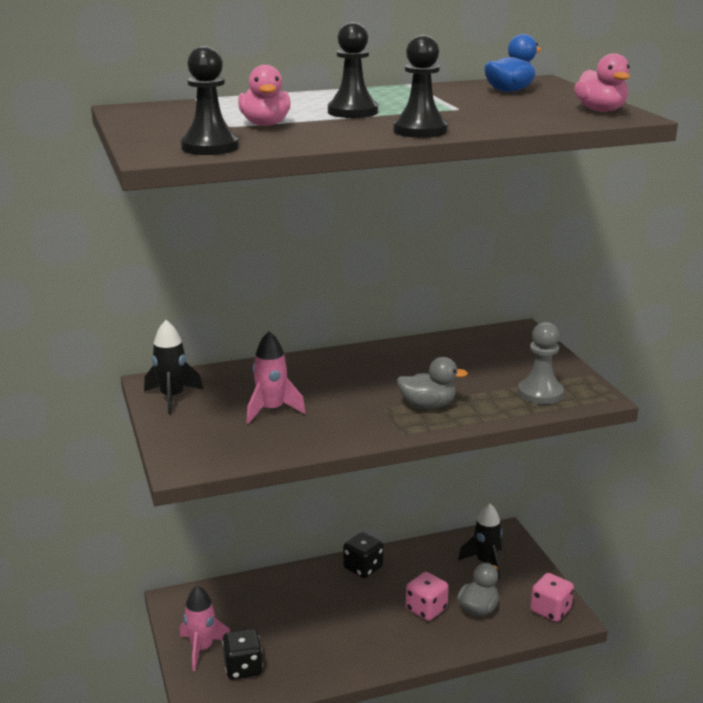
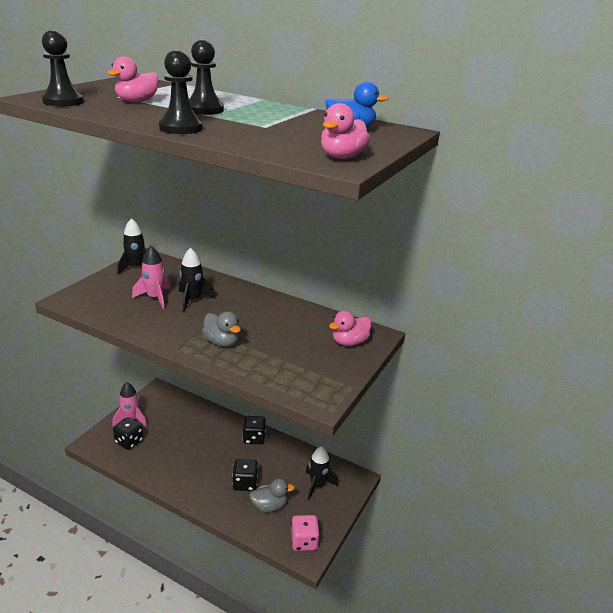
camera: 45 degrees right, 5 degrees up
(312, 391) = (192, 300): none -> black rocket
(426, 609) = (245, 483): pink dice -> black dice
(515, 347) = (349, 342): none -> pink duck
(540, 393) = (294, 376): grey pawn -> none

